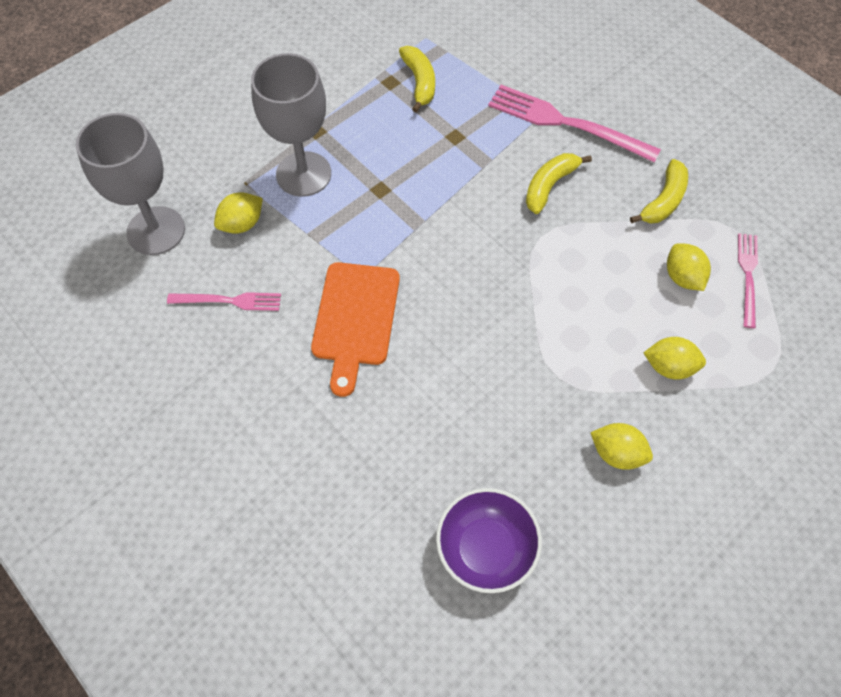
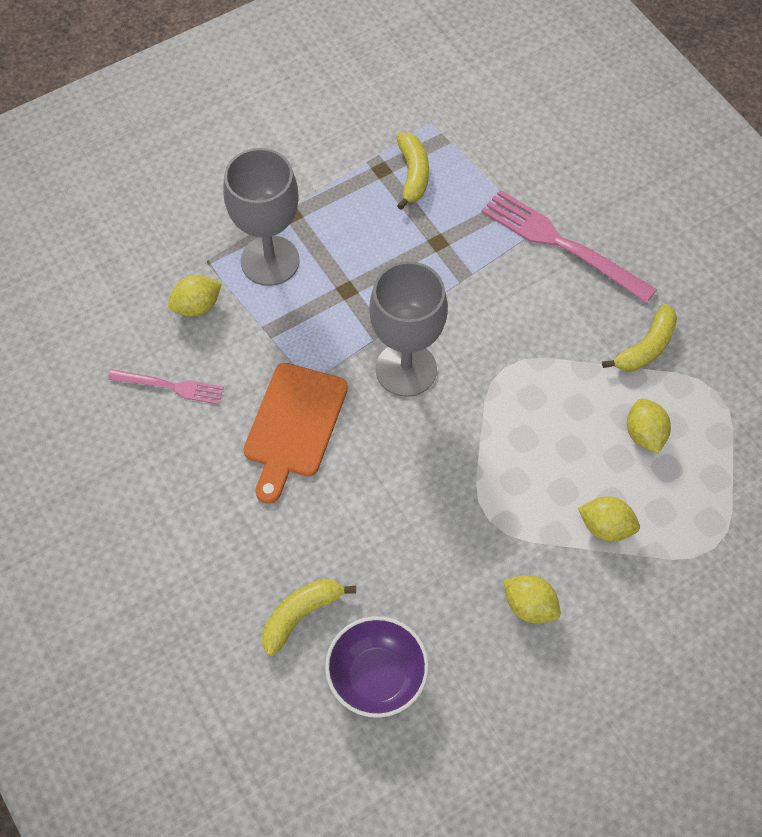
camera: 10 degrees right, 0 degrees up
(156, 231) = (108, 300): grey goblet -> grey goblet (406, 369)
(549, 186) = (527, 312): yellow banana -> yellow banana (301, 615)
(748, 276) = (715, 444): pink fork -> none

